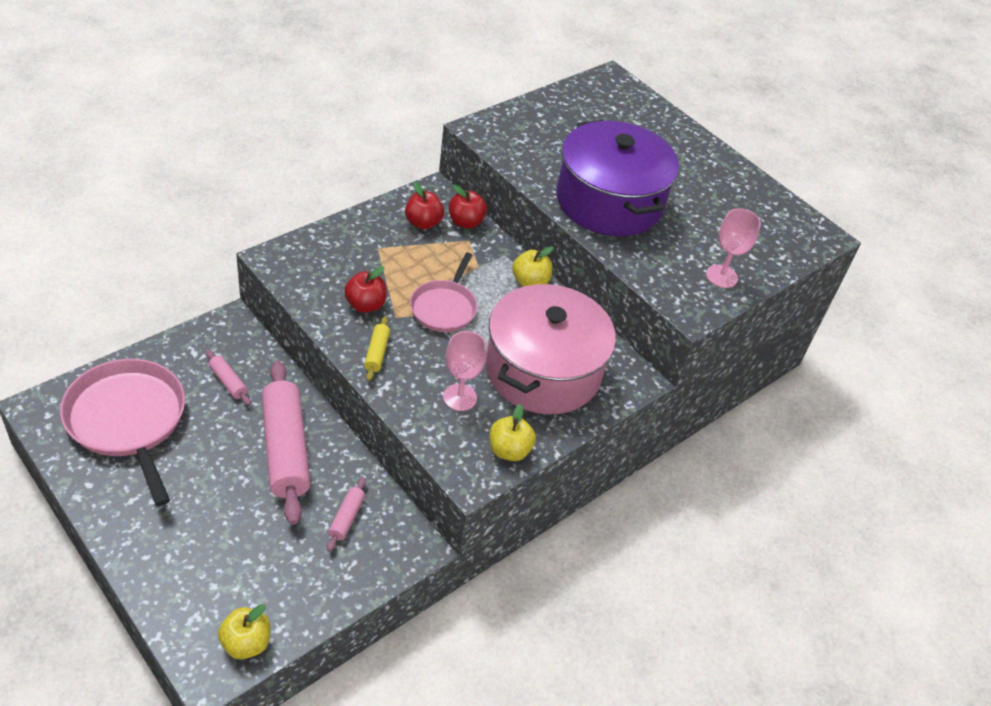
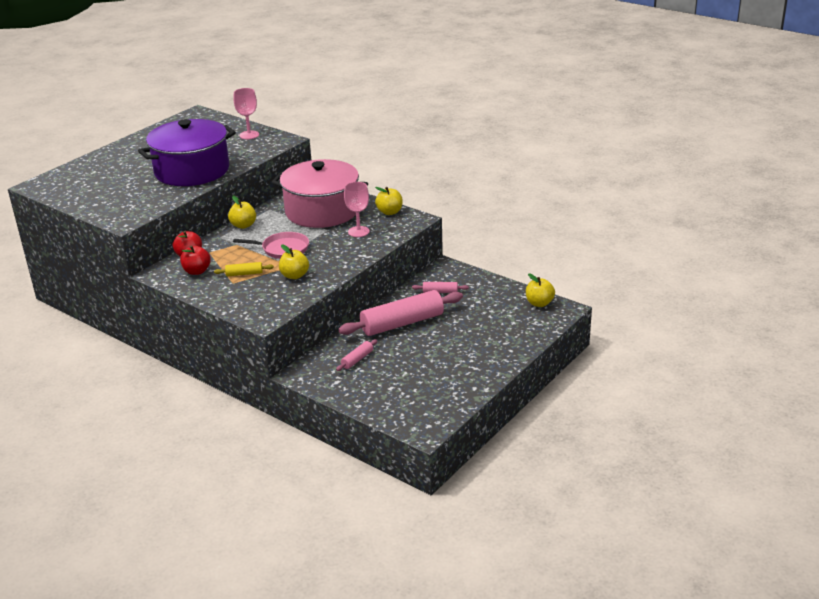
camera: 95 degrees left, 15 degrees down
(128, 420) = (413, 389): pink pan -> none
(365, 305) = (294, 275): red apple -> yellow apple
(377, 353) = (337, 263): yellow rolling pin -> yellow rolling pin (244, 274)

